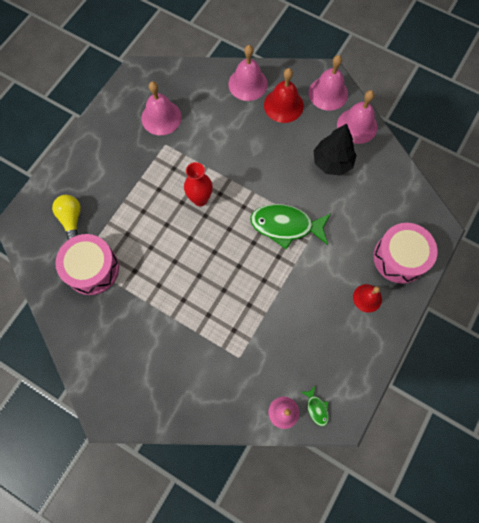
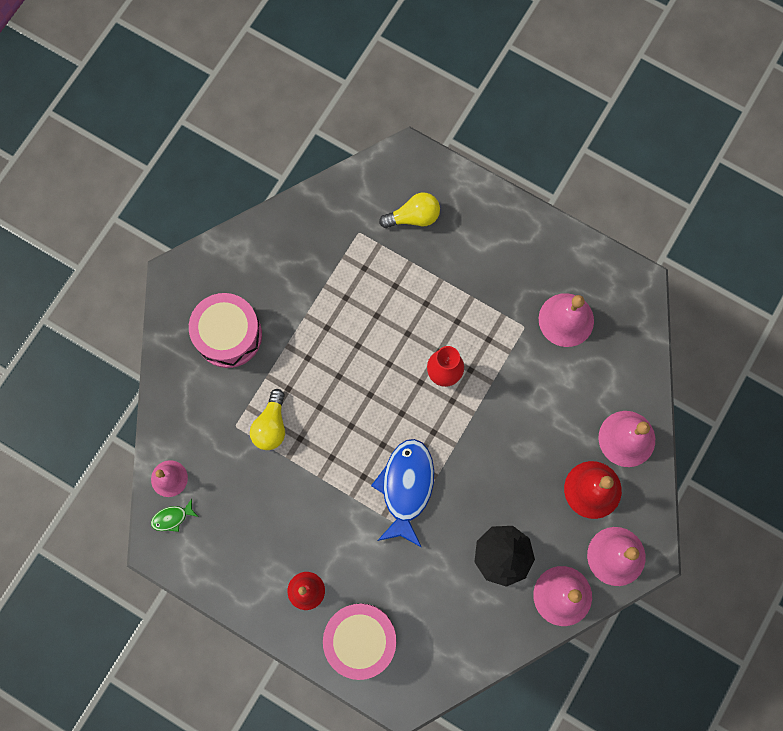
camera: 90 degrees right, 5 degrees up
(92, 269) = (348, 247): pink drum -> pink drum (228, 335)
(239, 328) = (271, 426): none -> yellow light bulb
(286, 226) = (406, 487): green fish -> blue fish

